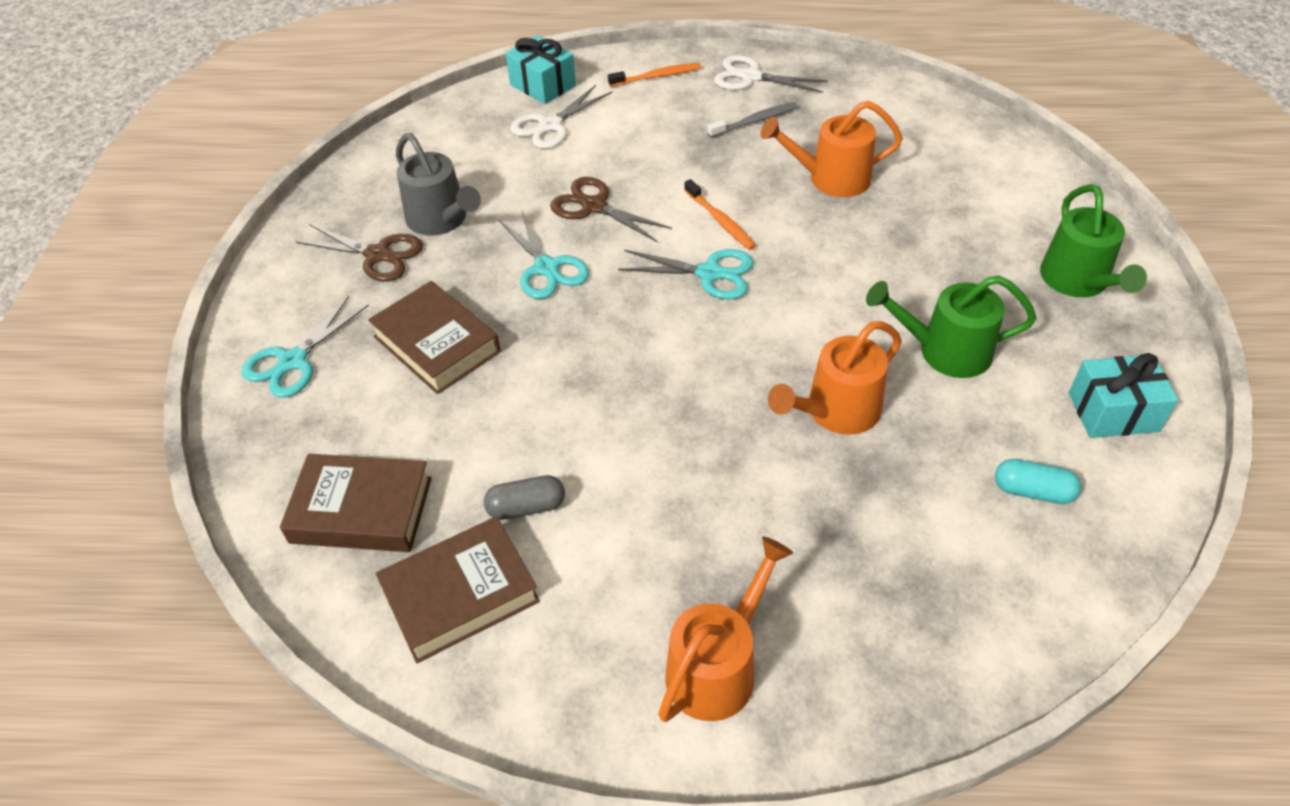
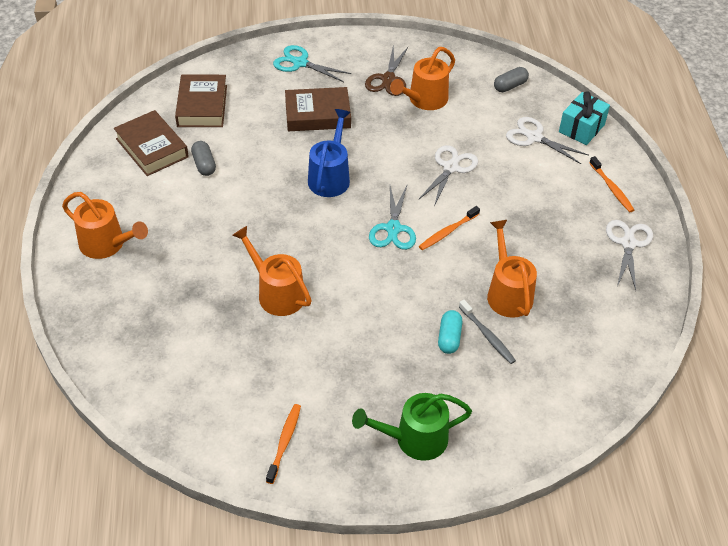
camera: 80 degrees right, 0 degrees up
(437, 344) = (317, 114): brown book -> brown book turned 45 degrees clockwise
(439, 135) = (510, 86): none -> grey capsule
(441, 220) = (424, 100): grey watering can -> orange watering can
(546, 268) = (387, 152): turquoise scissors -> none
(589, 336) = (330, 177): none -> blue watering can
(594, 206) = (450, 168): brown scissors -> white scissors
(755, 121) = (569, 247): grey toothbrush -> grey toothbrush (487, 336)
(944, 351) = (333, 351): green watering can -> none
(1032, 491) = (217, 388): turquoise capsule -> turquoise capsule (449, 338)
(1113, 412) = (284, 442): turquoise gift -> orange toothbrush

